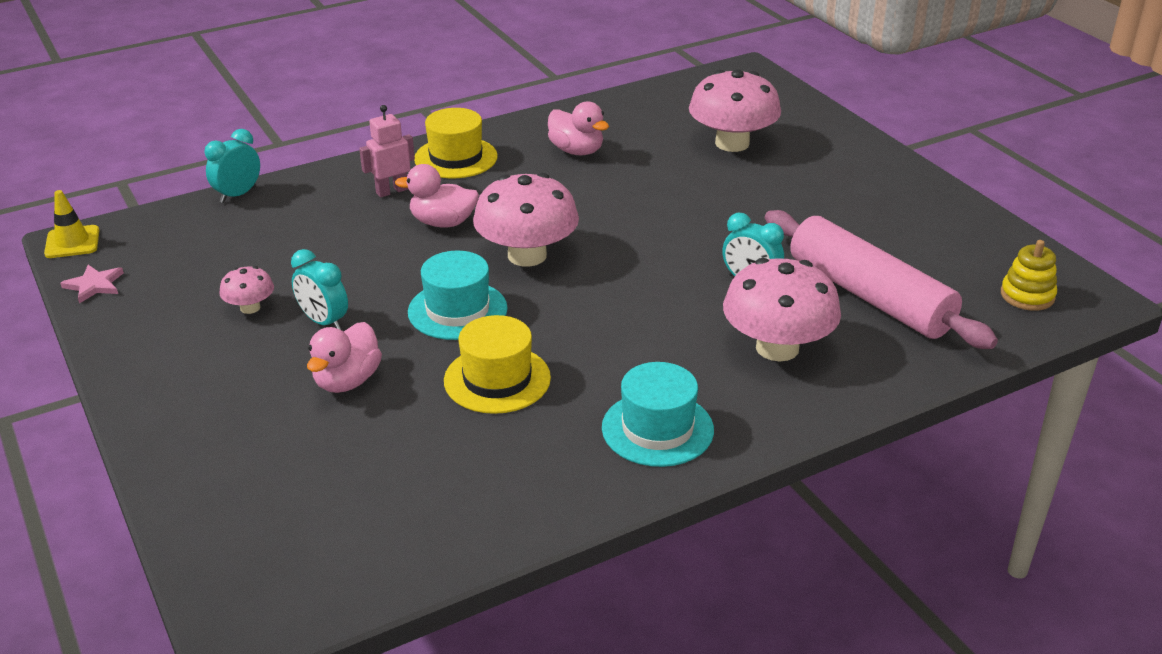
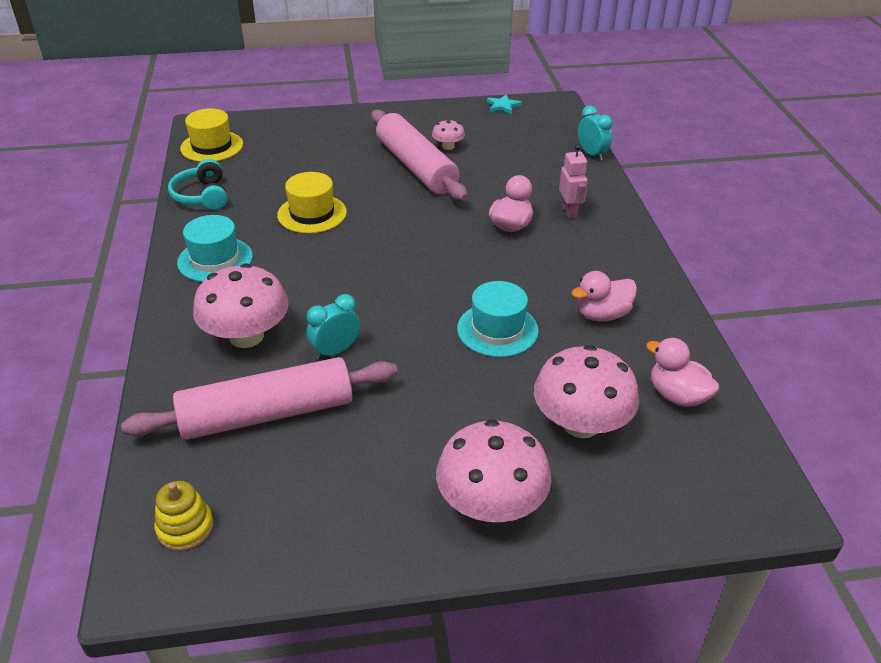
camera: 110 degrees right, 5 degrees up
(72, 242) = (556, 102): yellow traffic cone -> none
(94, 285) = (503, 106): pink star -> turquoise star
(323, 322) = (416, 167): turquoise clock -> pink rolling pin
(347, 381) = (351, 167): pink duck -> pink duck (677, 395)
(456, 158) = (613, 248): yellow hat -> yellow hat (212, 146)
(457, 310) = (395, 213): turquoise hat -> turquoise hat (497, 329)
(506, 511) = (202, 196): none -> turquoise headphones
(527, 255) = (443, 252): pink mushroom -> pink mushroom (491, 504)

